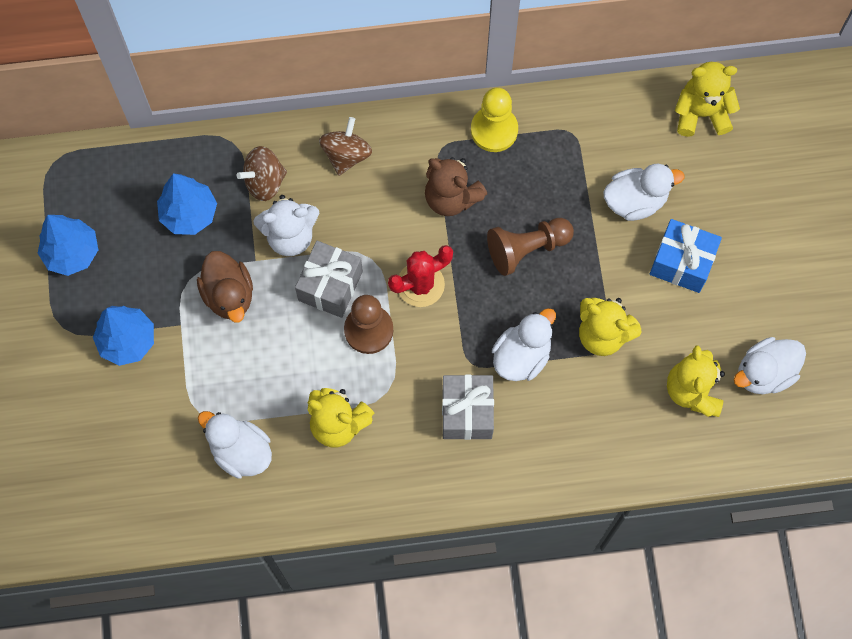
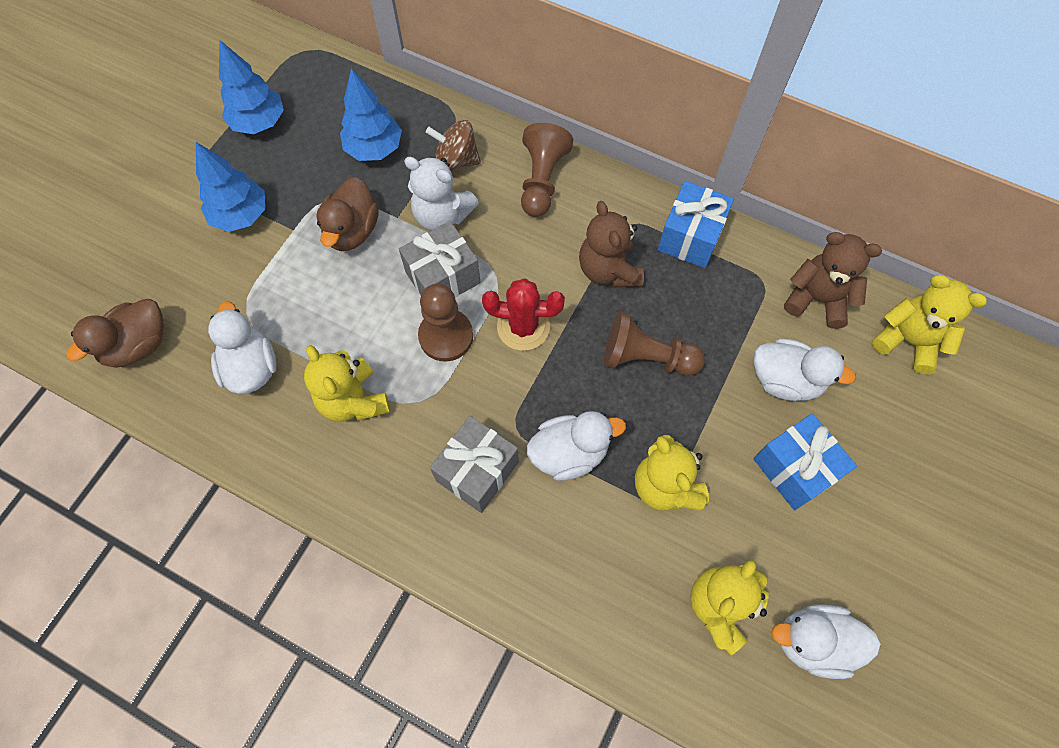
camera: 35 degrees right, 5 degrees down
(138, 494) = (138, 345): none -> brown duck
(346, 155) = (542, 180): brown spinning top -> brown pawn
(494, 130) = (690, 237): yellow pawn -> blue gift
(618, 121) = (817, 299): none -> brown teddy bear

